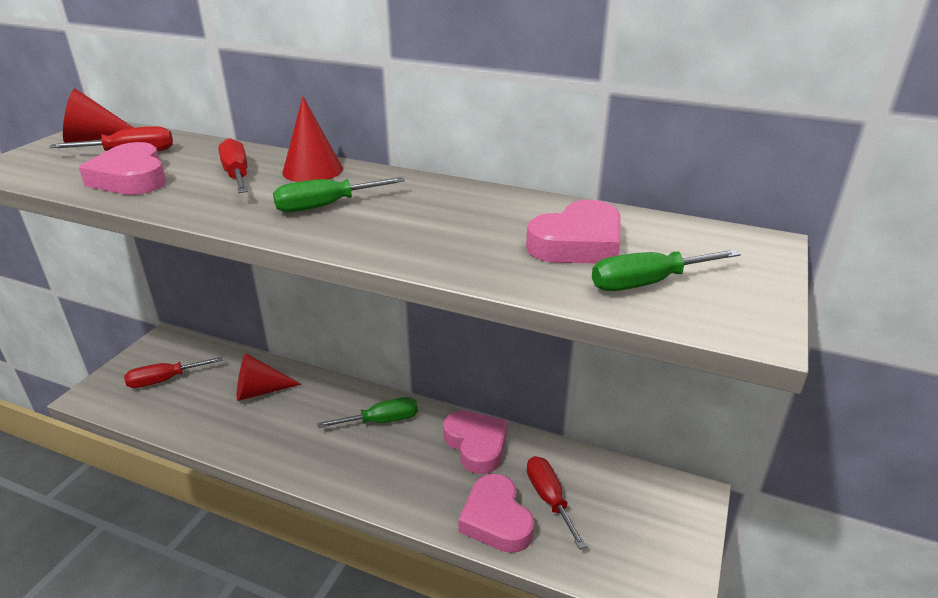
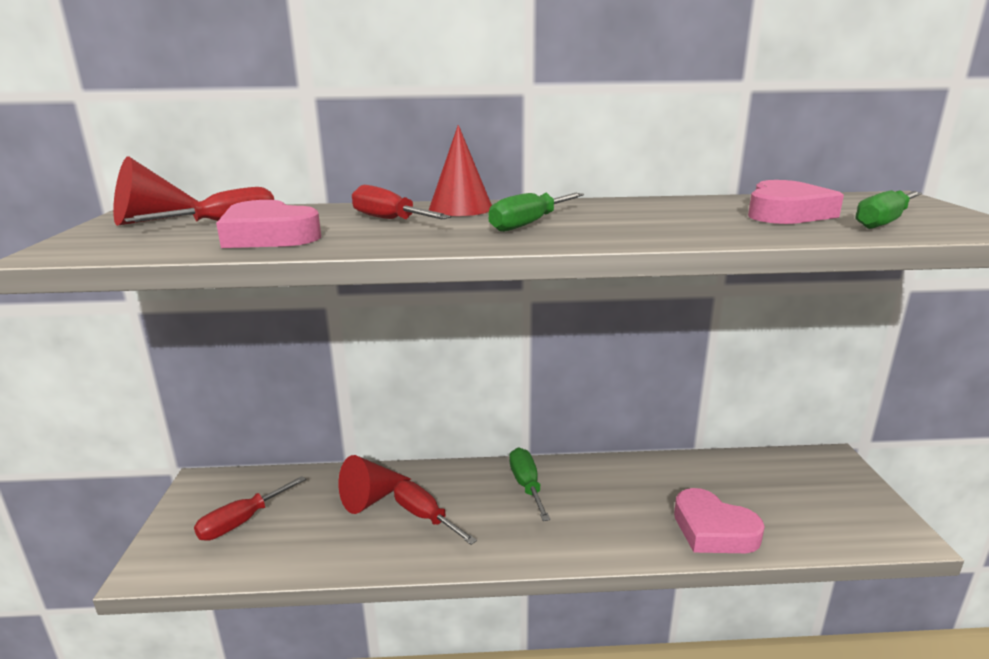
camera: 25 degrees left, 10 degrees down
(382, 421) = (527, 485): green screwdriver -> green screwdriver turned 60 degrees counterclockwise
(476, 445) = (633, 477): pink heart -> none
(549, 498) = (736, 498): red screwdriver -> red screwdriver (425, 516)

